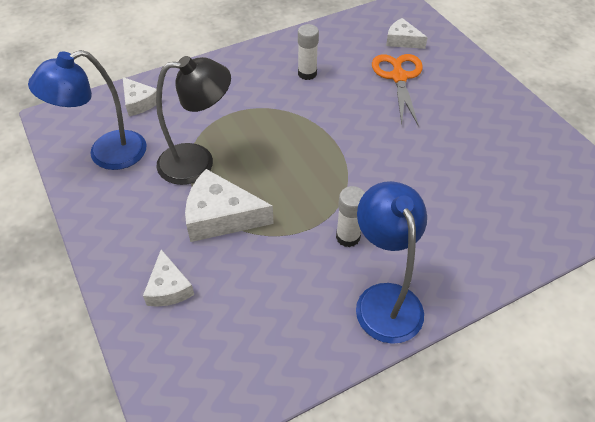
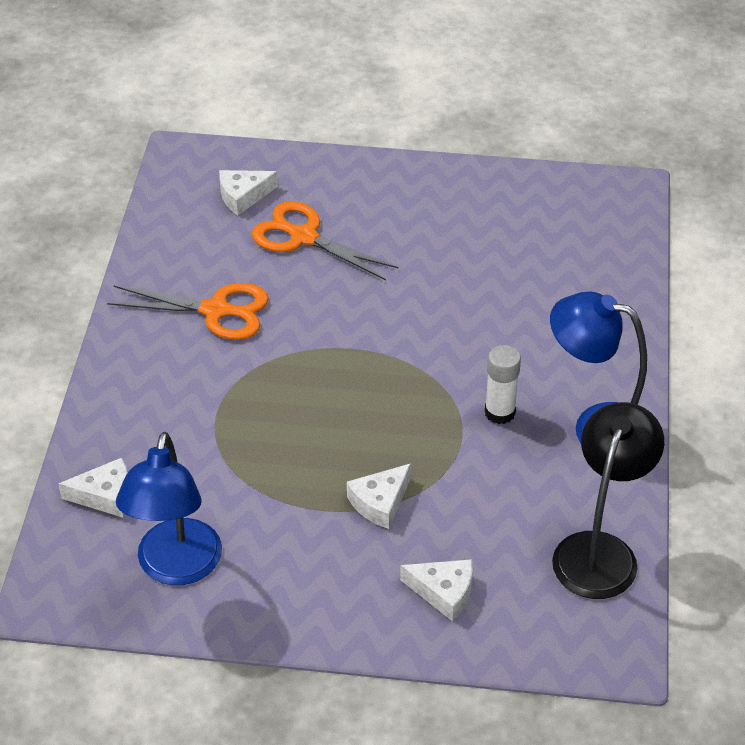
camera: 55 degrees left, 5 degrees down
(198, 162) = (274, 485): black lamp -> black lamp (600, 551)
(221, 216) = (380, 502): white cheese -> white cheese, size x0.61
(307, 74) = (215, 311): white glue stick -> orange scissors

